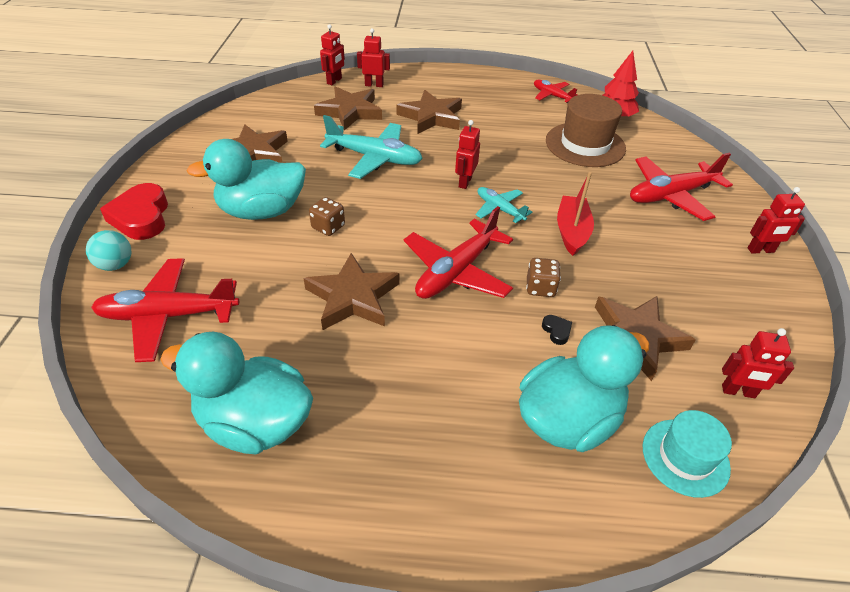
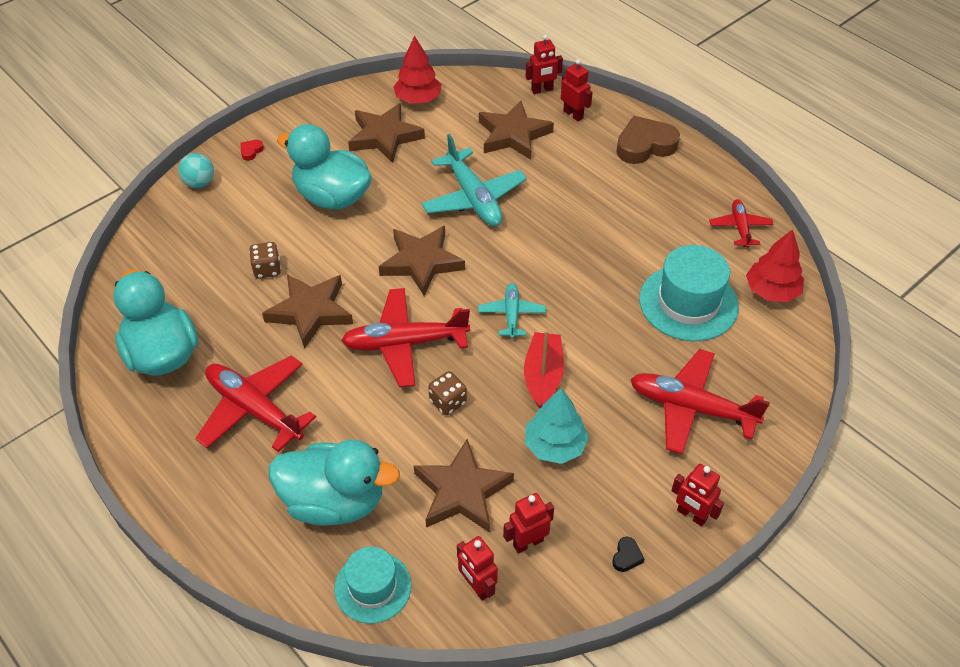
camera: 45 degrees right, 5 degrees up
(141, 217) = (251, 151): red heart -> red heart, size x0.41
(168, 315) = (191, 244): red plane -> red plane (254, 409)
(249, 121) = (418, 99): none -> red tree
(328, 227) = (361, 242): brown dice -> brown dice (267, 269)
(431, 117) = (580, 182): brown star -> brown star (421, 262)
(441, 81) = (645, 145): none -> brown heart
(465, 182) = (517, 269): red robot -> red robot (528, 542)
(556, 331) = (412, 441): black heart -> black heart (626, 556)
(571, 231) = (543, 376): red boat -> red boat turned 45 degrees counterclockwise
(585, 144) = (688, 303): brown hat -> turquoise hat
(640, 266) = (555, 445): none -> turquoise tree

